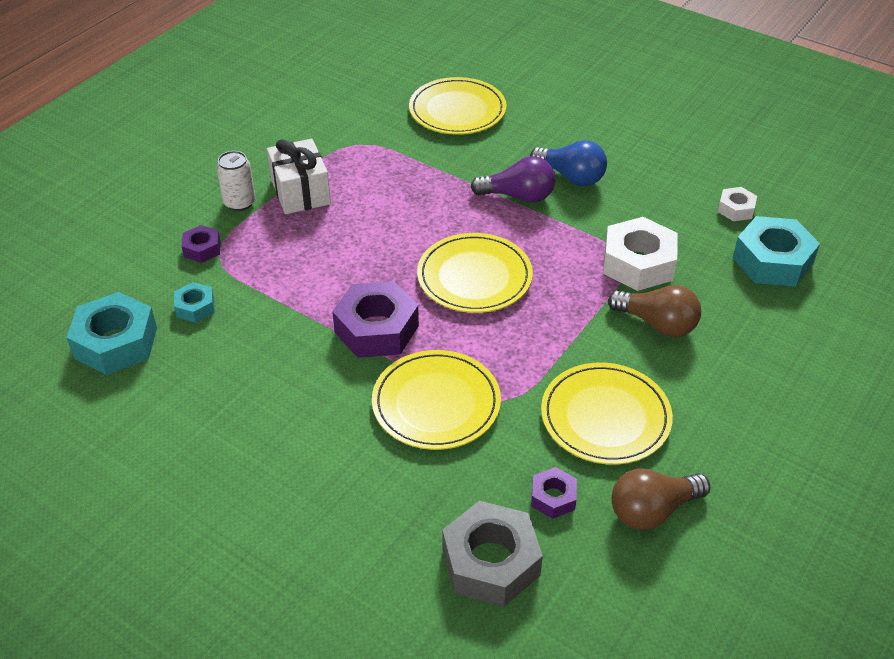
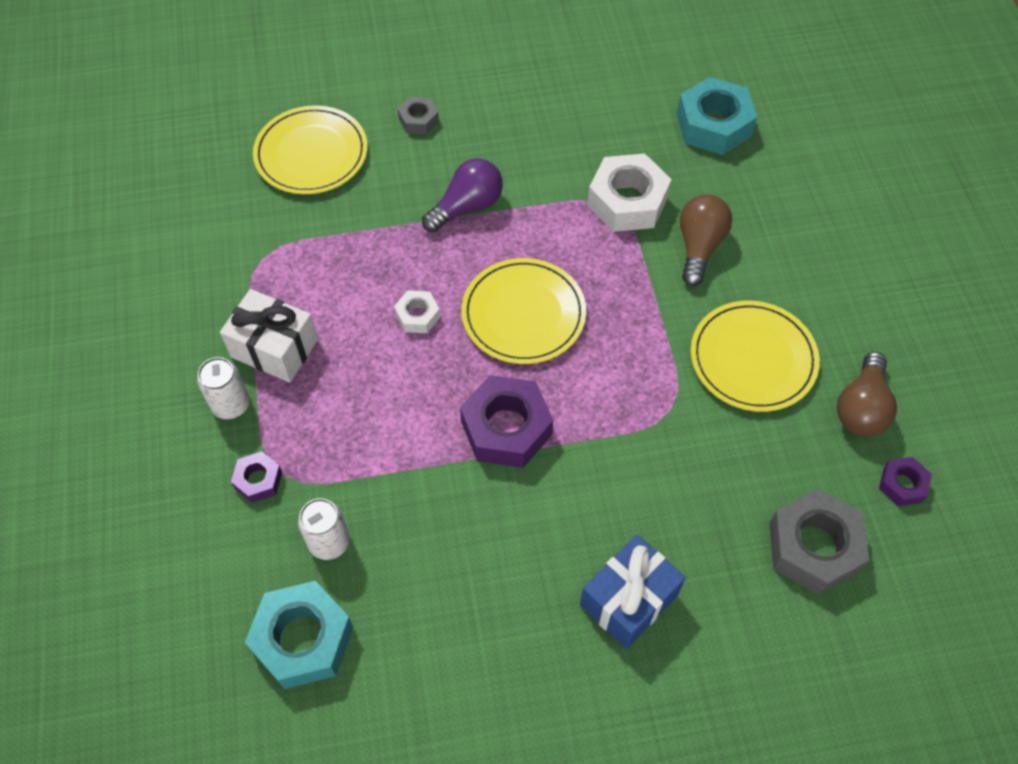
camera: 45 degrees left, 15 degrees up
(195, 307) = (329, 542): turquoise nut -> white can
(320, 482) = (628, 600): none -> blue gift
(436, 403) = (629, 454): yellow plate -> none
(551, 132) = (418, 120): none -> grey nut
(553, 497) = (793, 457): purple nut -> purple nut (902, 485)
(571, 177) = (486, 154): blue light bulb -> none
(657, 324) = (699, 247): brown light bulb -> brown light bulb turned 60 degrees counterclockwise
(736, 209) = (639, 94): white nut -> white nut (417, 316)

